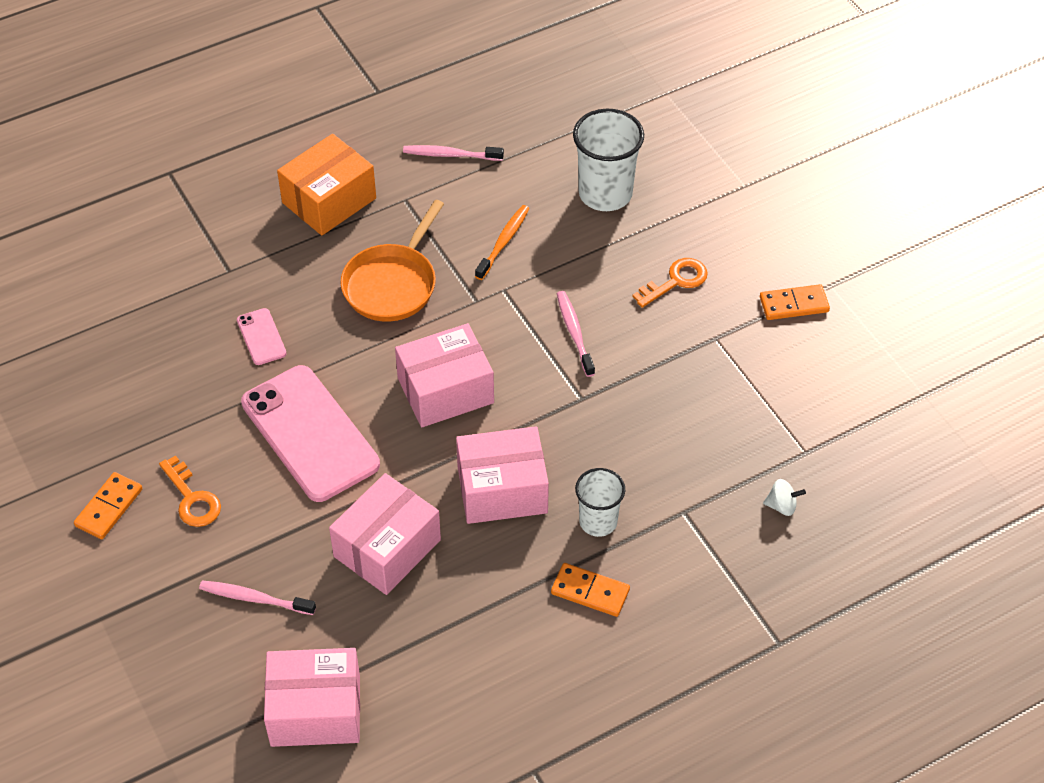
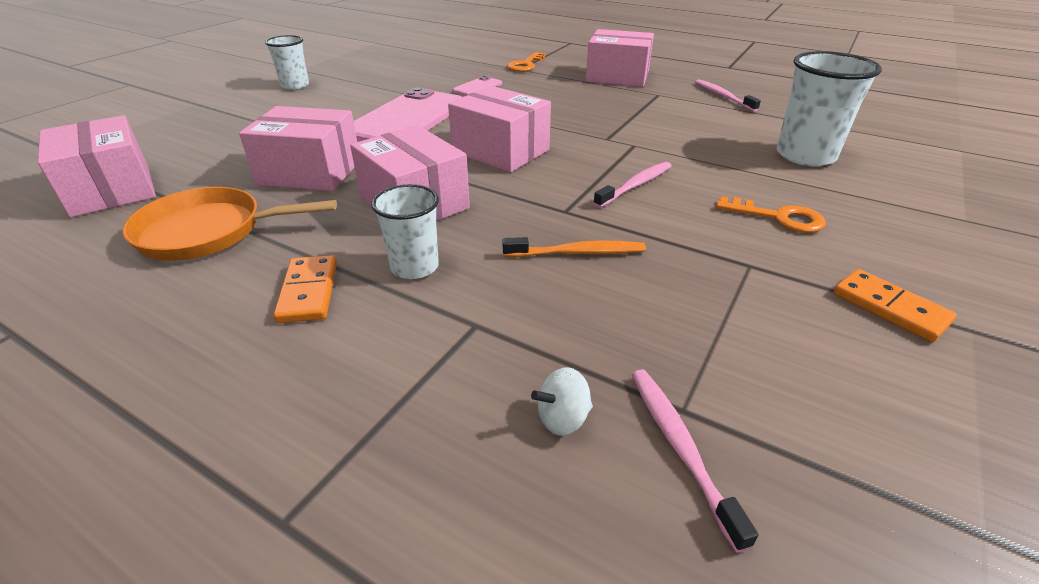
camera: 60 degrees right, 15 degrees down
(109, 508) = (295, 85): orange domino -> white cup
(192, 498) = (318, 102): orange key -> orange key (526, 65)
(255, 598) = (232, 140): pink toothbrush -> pink toothbrush (680, 448)
(329, 200) = (617, 77): orange box -> pink box
(392, 284) = (578, 109): orange pan -> orange pan (209, 232)
(503, 242) = (680, 132): orange toothbrush -> orange toothbrush (577, 253)
(782, 506) = (562, 418): white spinning top -> white spinning top turned 90 degrees clockwise

